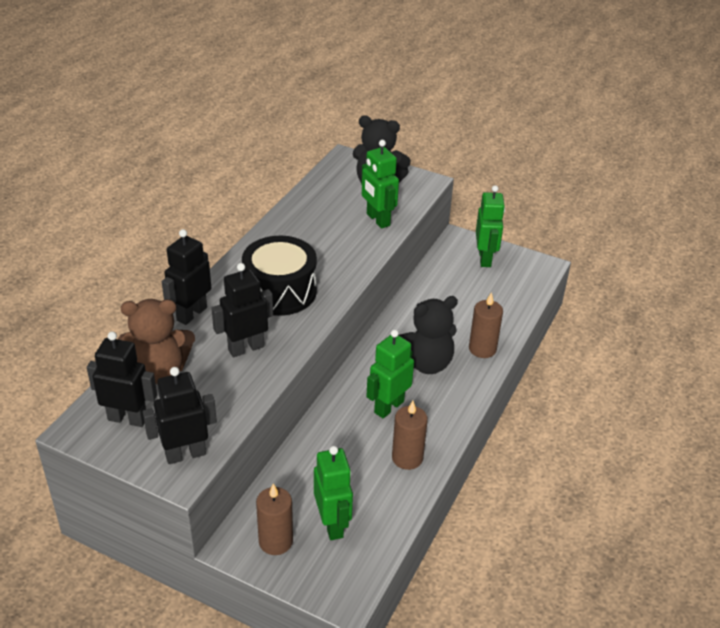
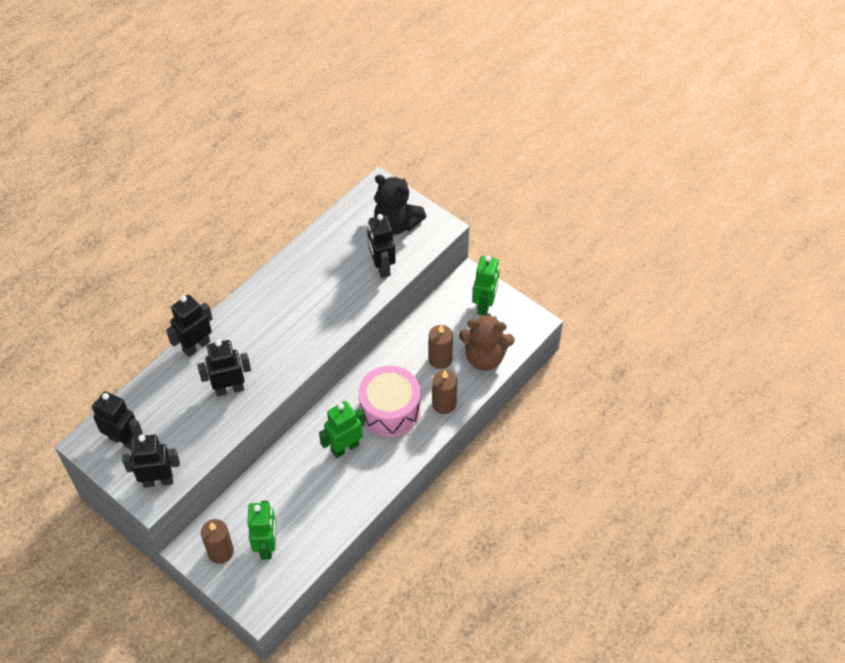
camera: 15 degrees right, 15 degrees up
(159, 371) = (157, 400): brown teddy bear -> brown teddy bear (484, 357)
(280, 291) = (273, 334): black drum -> none
(377, 220) = (382, 267): green robot -> black robot
(407, 458) = (343, 499): brown candle -> brown candle (440, 359)
(425, 363) = (390, 410): black teddy bear -> pink drum

